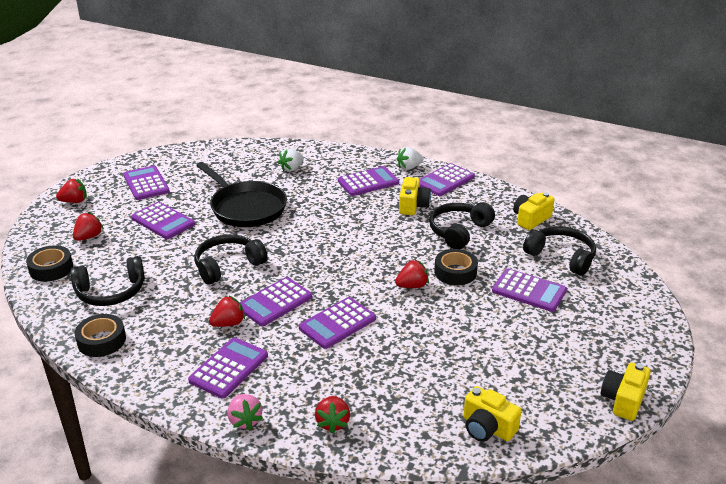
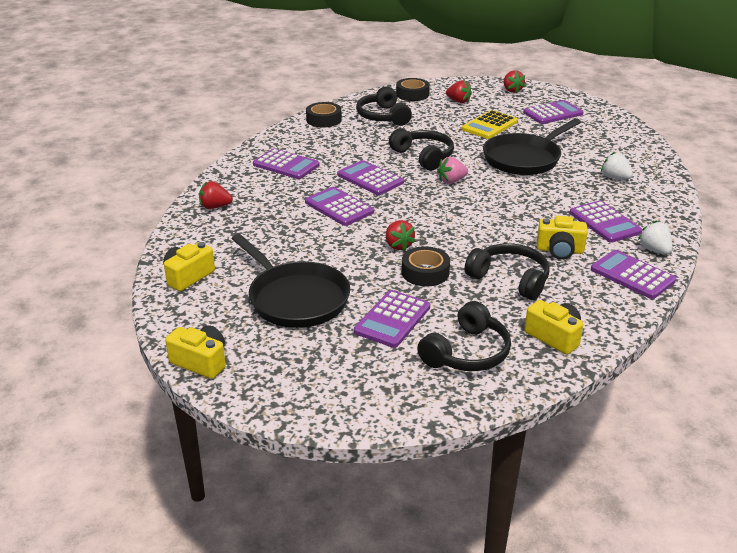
camera: 90 degrees right, 0 degrees up
(163, 221) = (489, 125): purple calculator -> yellow calculator
(228, 323) = (341, 161): red strawberry -> none
(245, 420) = (227, 174): pink strawberry -> pink strawberry (451, 181)
(511, 347) = (295, 298): none -> black pan

